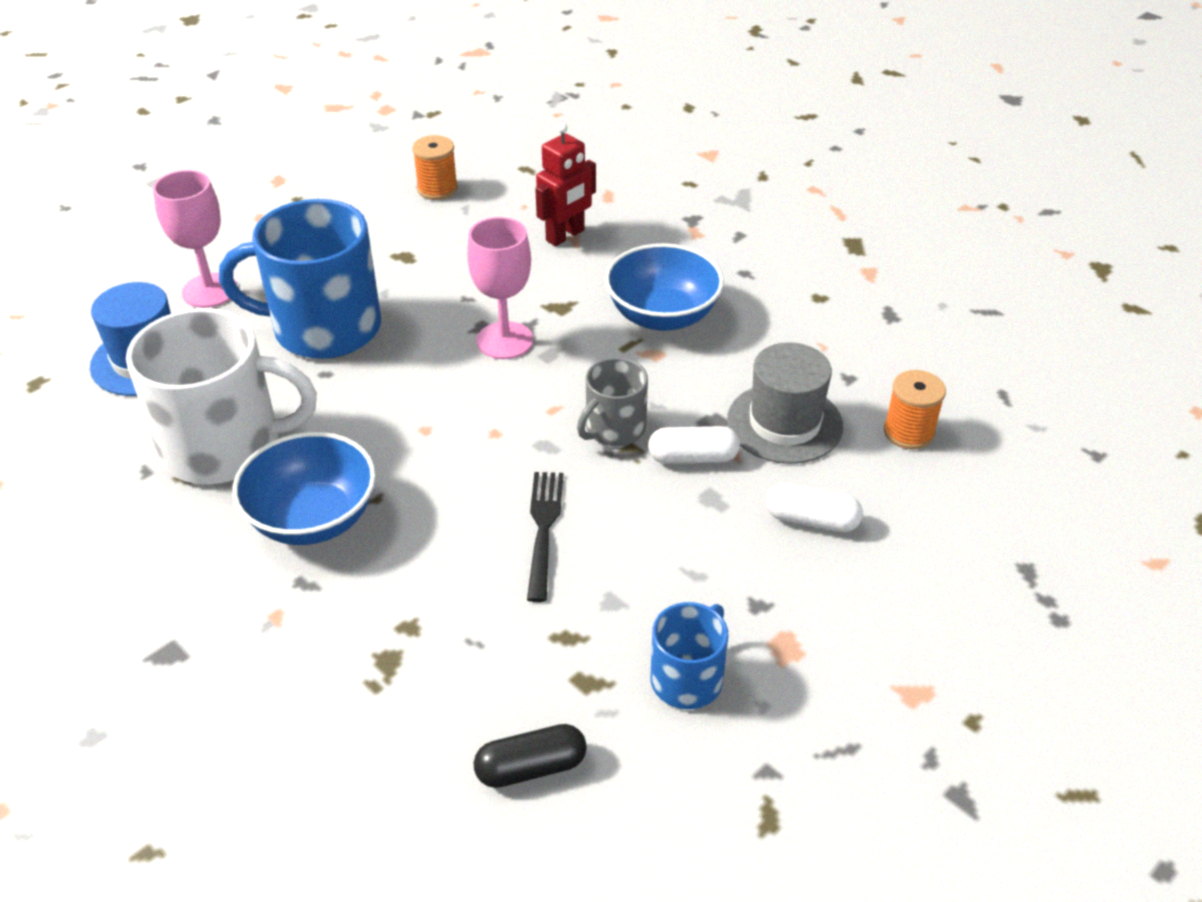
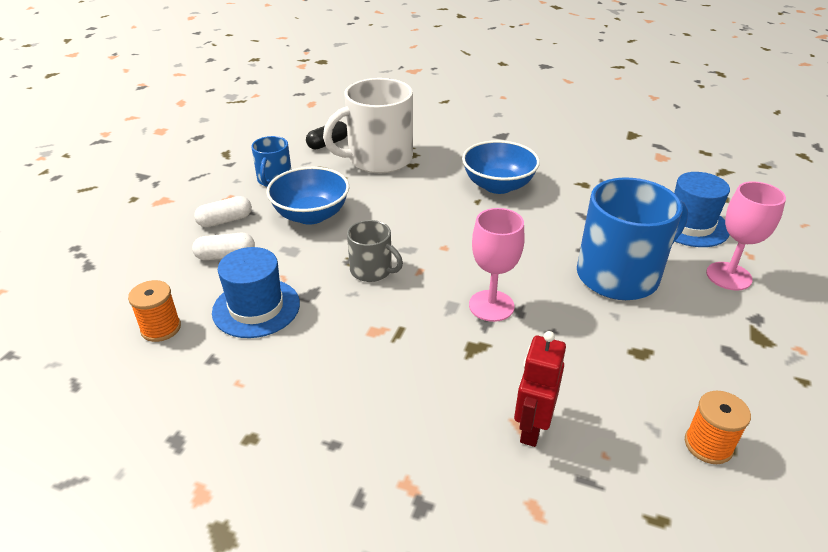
camera: 155 degrees right, 5 degrees down
(225, 447) = (581, 199): white mug -> white mug (378, 159)
(543, 529) = (378, 212): black fork -> none
(614, 429) = (372, 270): grey mug -> grey mug turned 105 degrees clockwise
(662, 316) = (387, 367): blue bowl -> blue bowl (311, 215)
(693, 457) = (312, 268): white capsule -> white capsule (225, 220)
(784, 423) = (256, 308): grey hat -> blue hat

